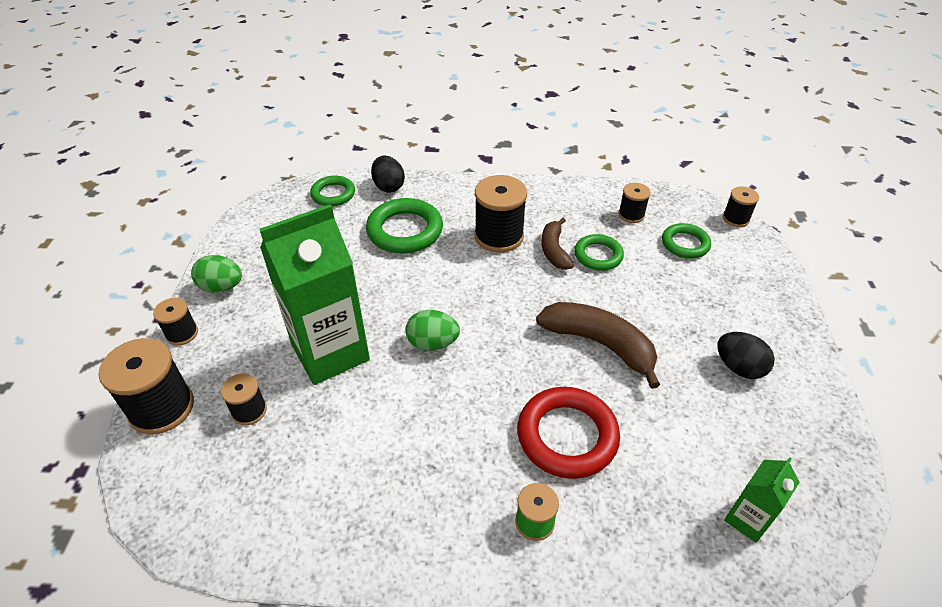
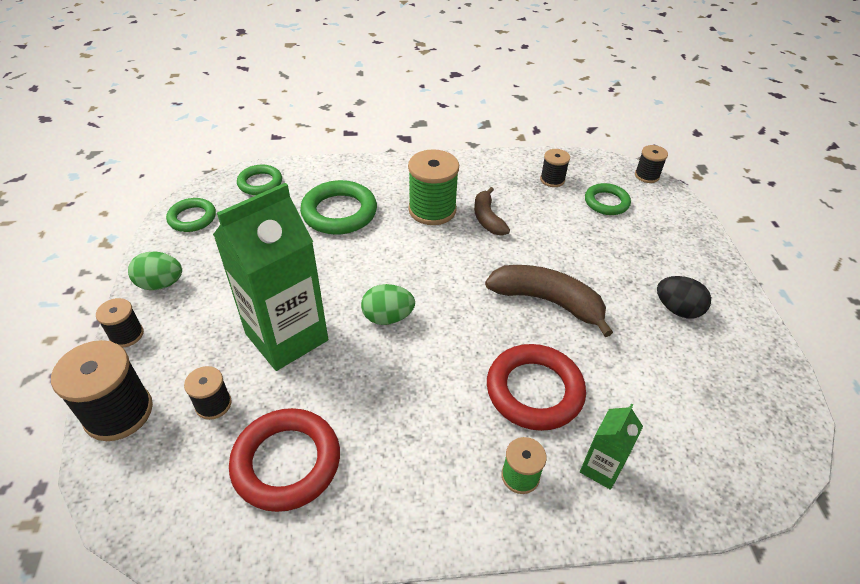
camera: 10 degrees left, 0 degrees up
(307, 477) = (286, 462): none -> red ring
(388, 186) = (315, 171): black egg -> none
(499, 236) = (432, 210): black spool -> green spool
(598, 255) = (529, 220): green ring -> green ring (192, 218)
(747, 519) = (713, 447): green carton -> green carton (601, 468)

